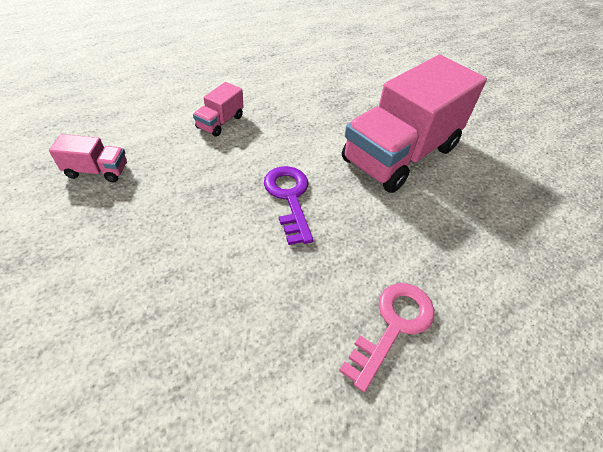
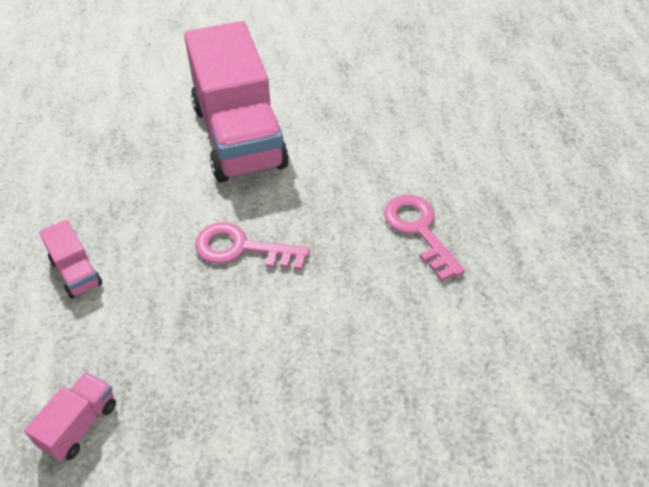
camera: 60 degrees left, 0 degrees up
(289, 198) = (242, 248): purple key -> pink key

